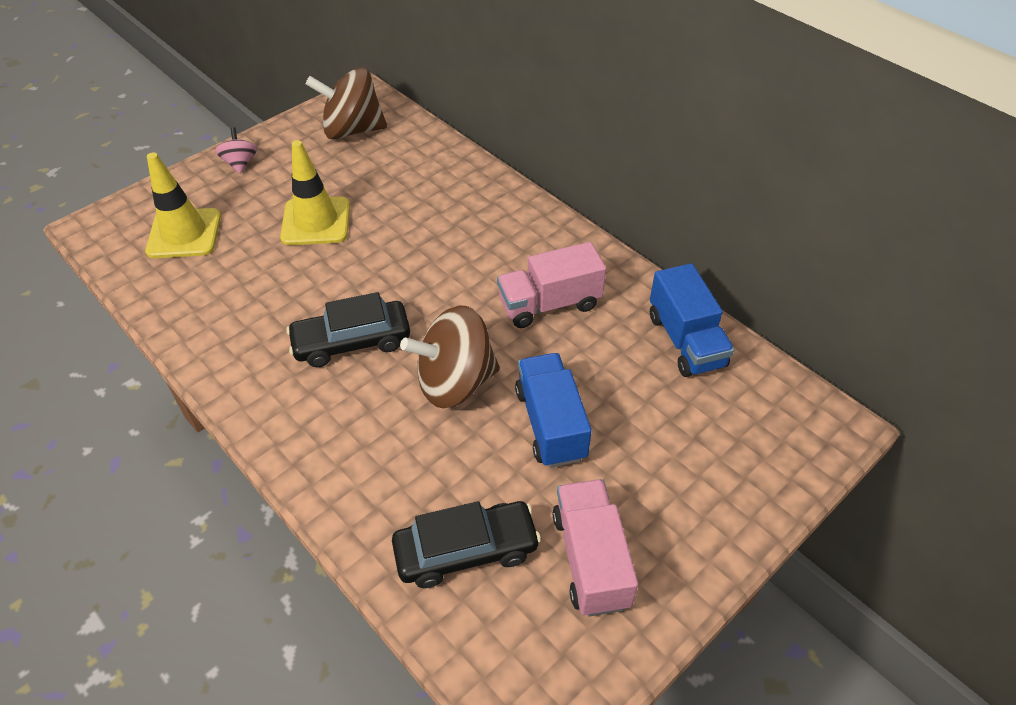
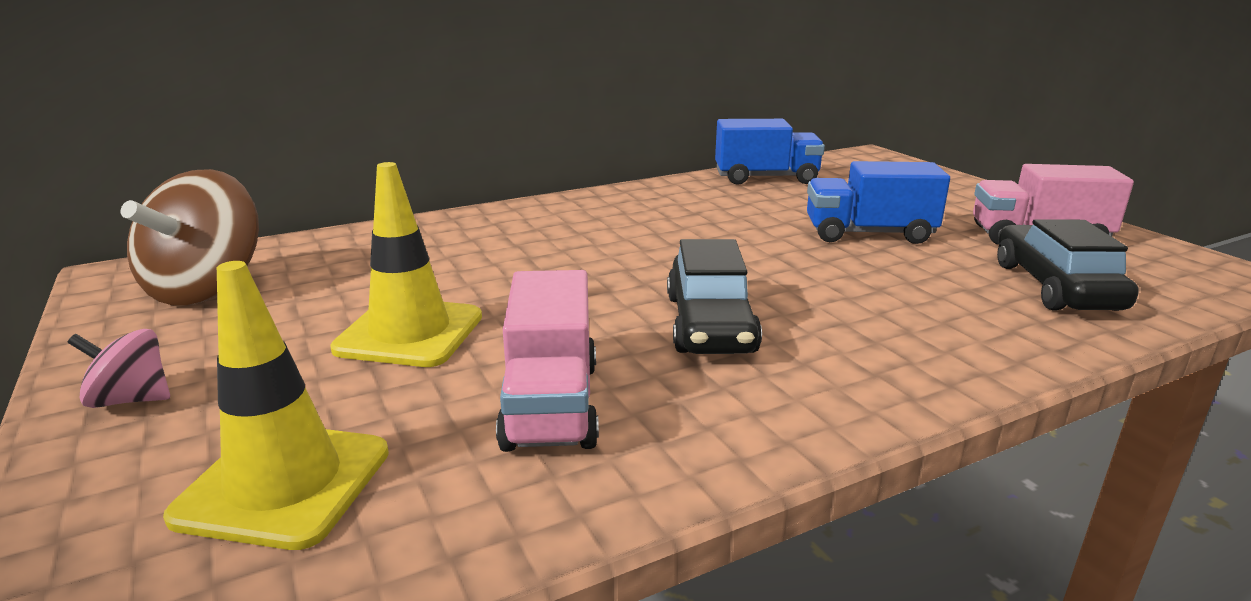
camera: 75 degrees left, 25 degrees down
(455, 382) = (801, 269): brown spinning top -> none
(549, 304) = (692, 216): pink truck -> pink truck (551, 404)

